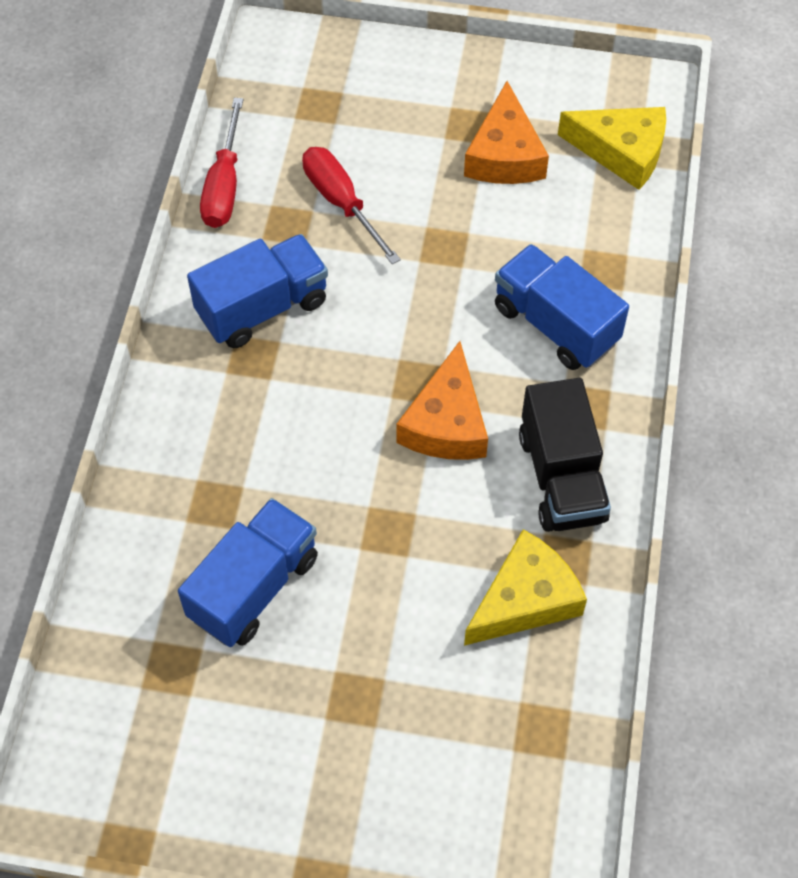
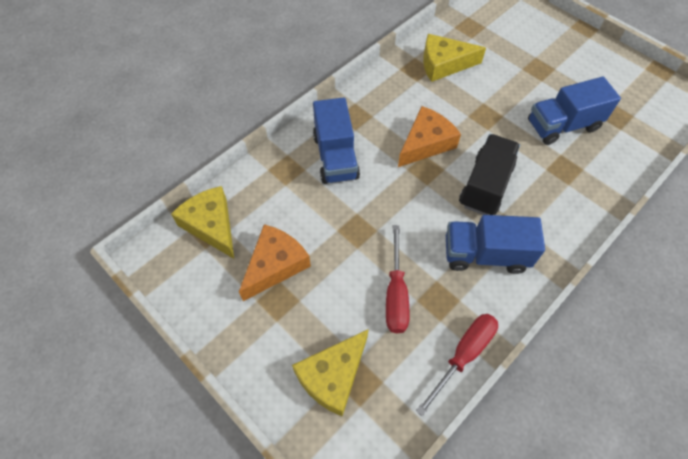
camera: 145 degrees left, 0 degrees up
(350, 94) = (332, 376): none -> yellow cheese
(561, 477) = (391, 95): black truck -> black truck (485, 186)

